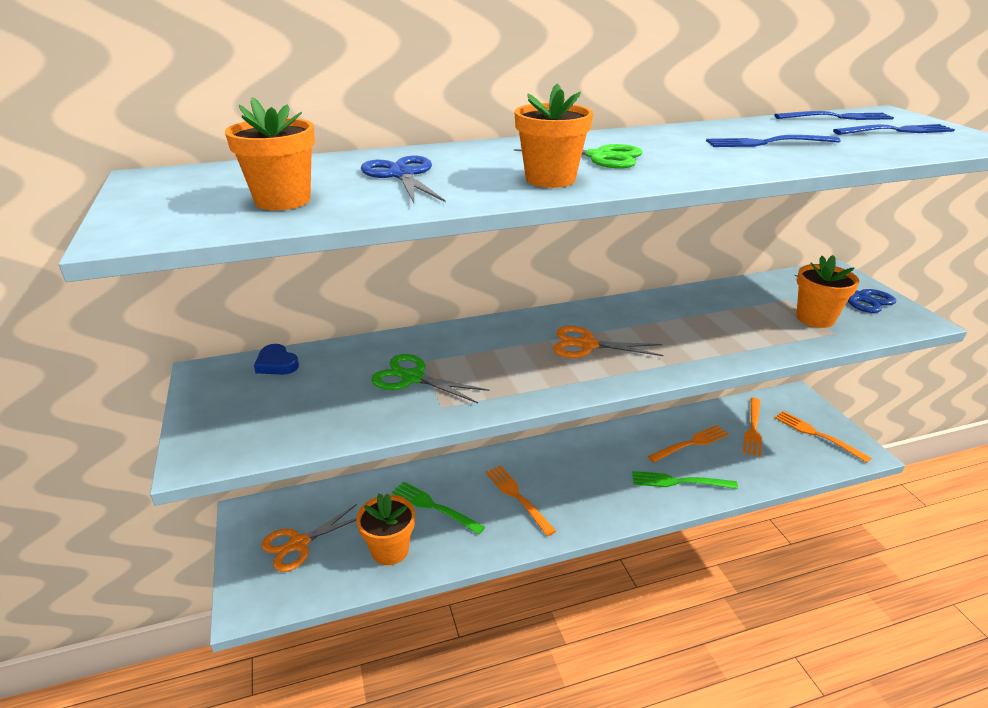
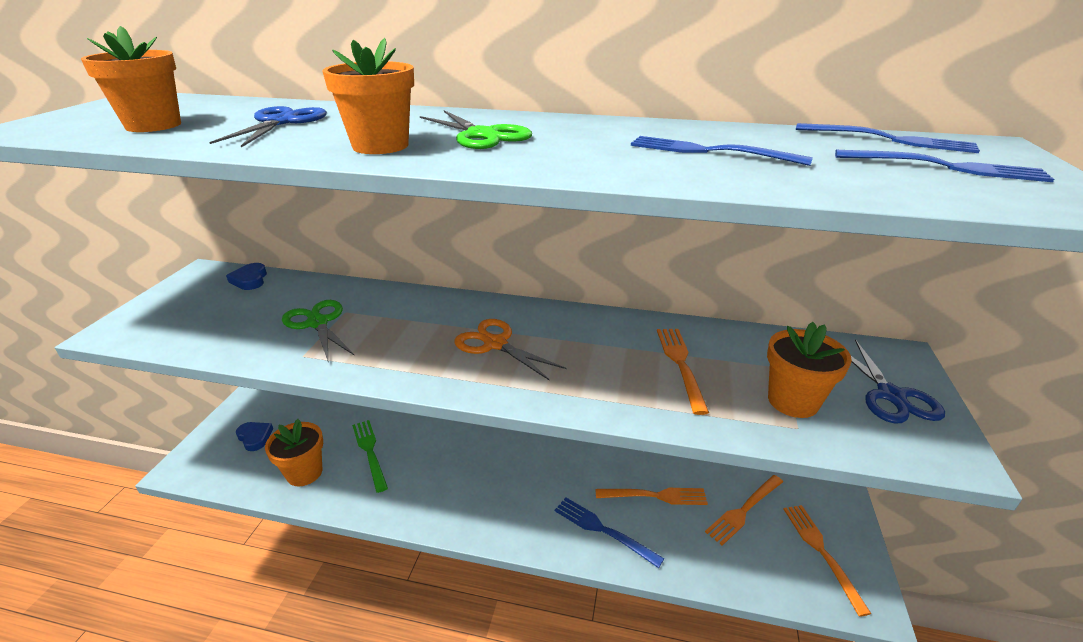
camera: 30 degrees right, 0 degrees up
(299, 544) = (255, 437): orange scissors -> blue heart
(517, 497) = (440, 474): orange fork -> orange fork (680, 364)
(678, 482) = (602, 530): green fork -> blue fork

